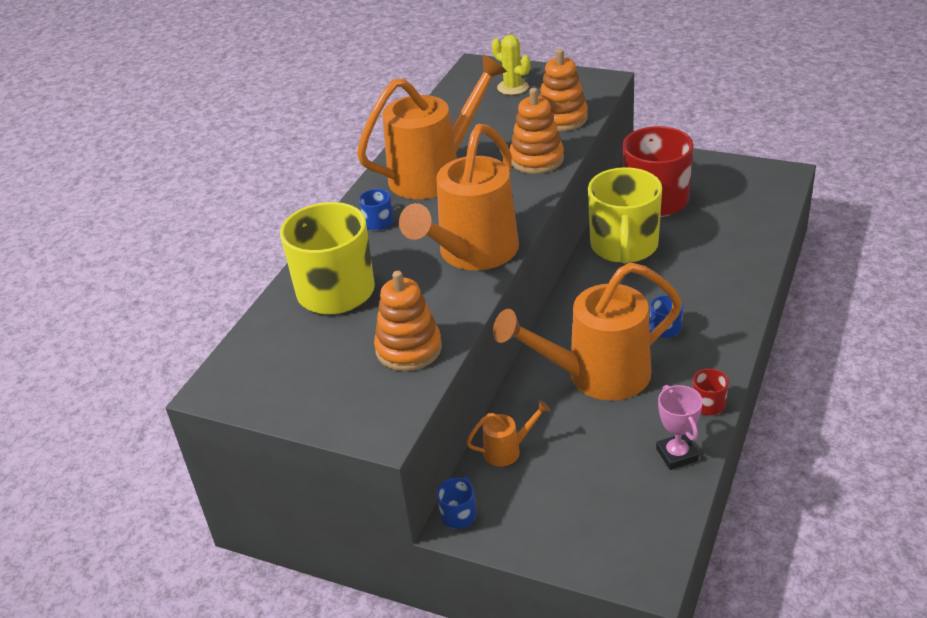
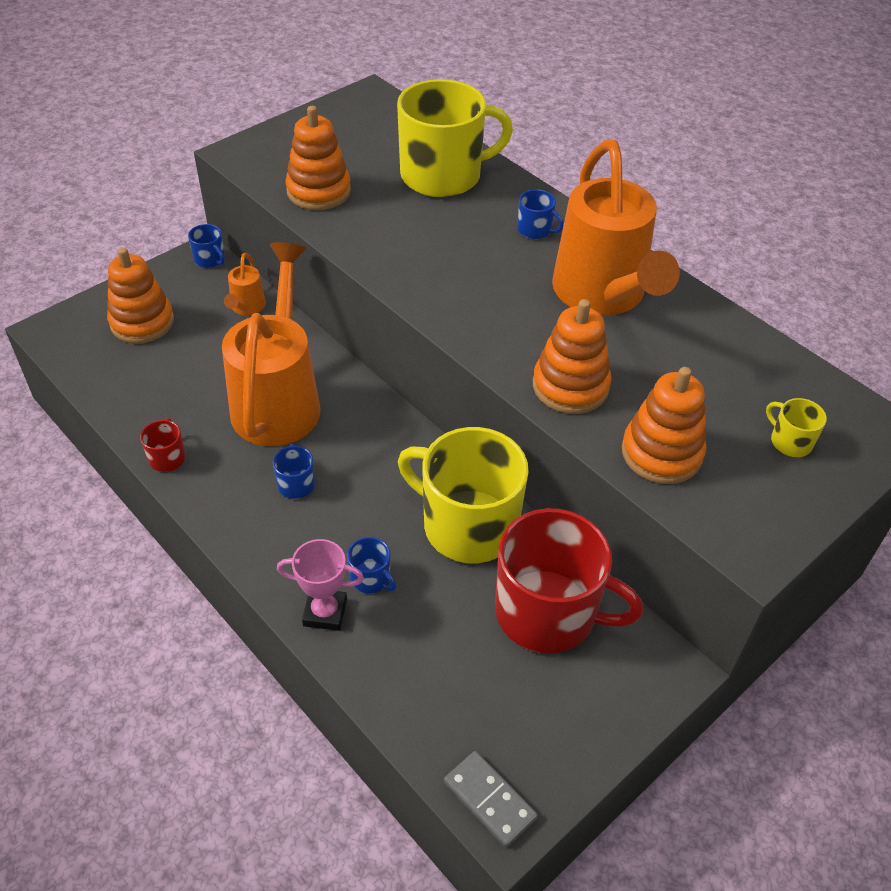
camera: 110 degrees right, 10 degrees up
(472, 254) = (421, 270): orange watering can -> none
(512, 87) = (790, 441): yellow cactus -> yellow mug
(582, 512) = (142, 322): none -> orange stacking toy
(677, 455) = (136, 405): pink trophy -> pink trophy (325, 612)
(702, 266) = (371, 578): none -> blue mug
(781, 181) = (489, 800): none -> grey domino

